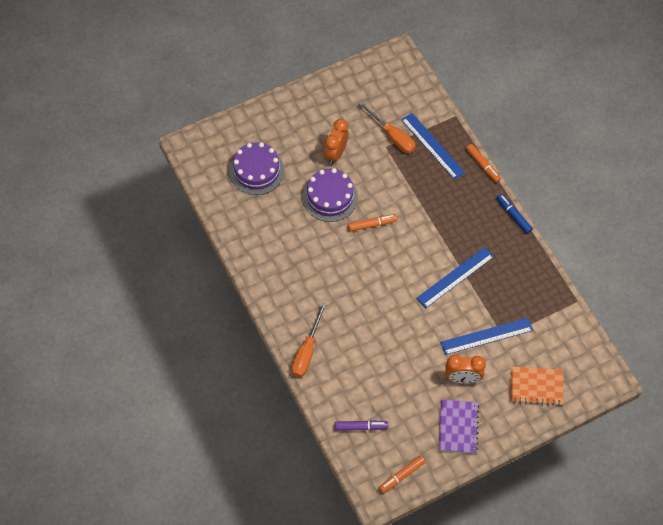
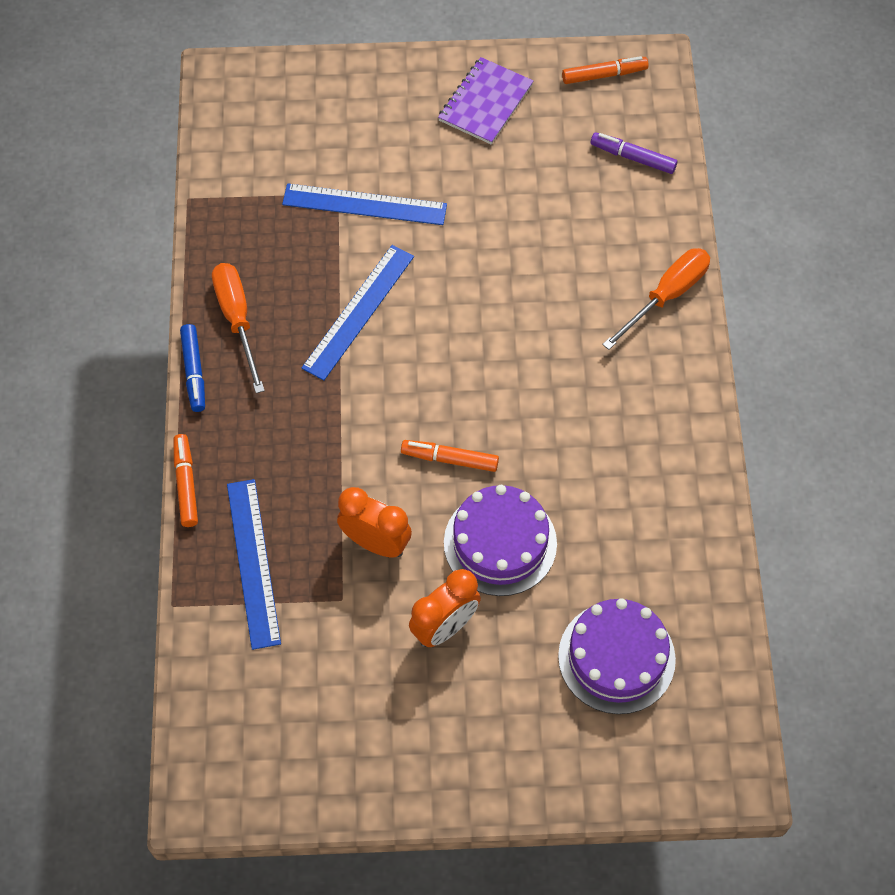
camera: 155 degrees left, 0 degrees up
(392, 136) = (317, 616): orange screwdriver -> orange screwdriver (237, 320)
(455, 277) = (358, 311): blue ruler -> blue ruler turned 45 degrees counterclockwise
(462, 378) = (439, 162): orange clock -> orange clock (376, 542)
(536, 386) = (335, 109): orange notebook -> none

